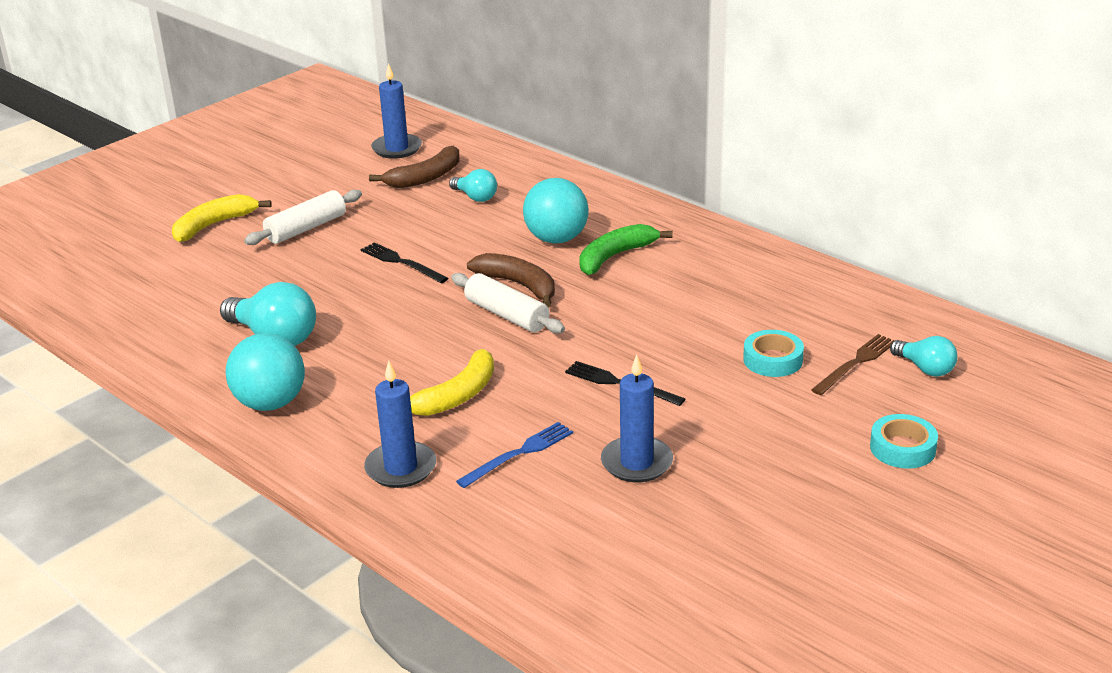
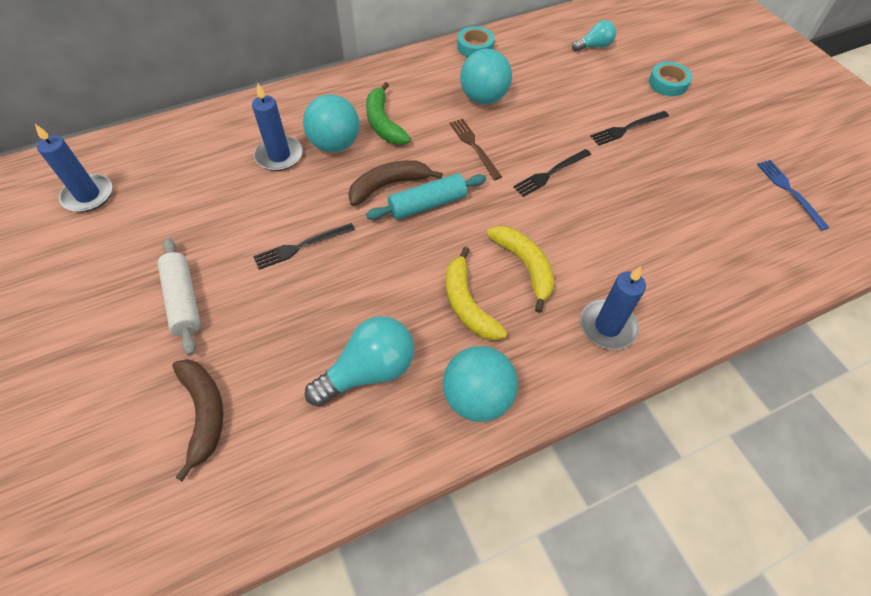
camera: 70 degrees left, 25 degrees up
(214, 225) = (109, 379): yellow banana -> yellow banana (467, 304)
(425, 177) = (163, 191): brown banana -> brown banana (204, 413)
(475, 197) = (228, 170): turquoise light bulb -> none
(506, 315) = (427, 205): white rolling pin -> turquoise rolling pin
(519, 454) = (613, 251): blue fork -> blue fork (789, 191)
(636, 463) = (645, 195): blue candle -> blue candle (279, 156)
(720, 308) = (483, 98): none -> turquoise ball
(761, 427) = (627, 128): none -> black fork
(773, 360) = (556, 98): turquoise tape -> turquoise tape (475, 47)
(855, 363) = (576, 68): brown fork -> brown fork (474, 146)

